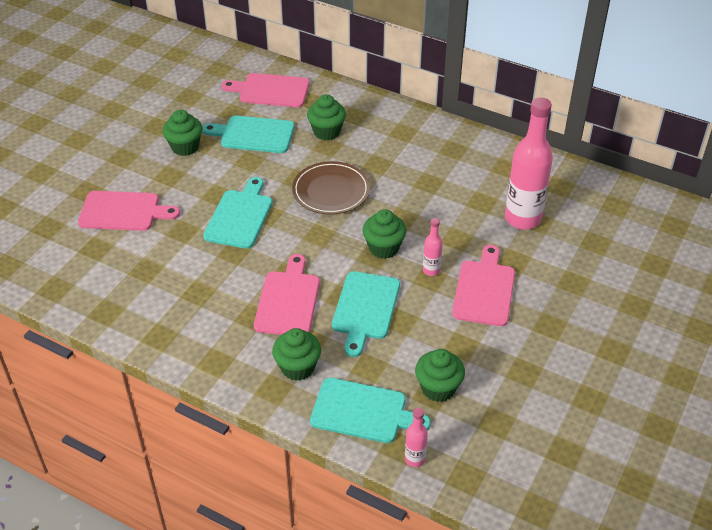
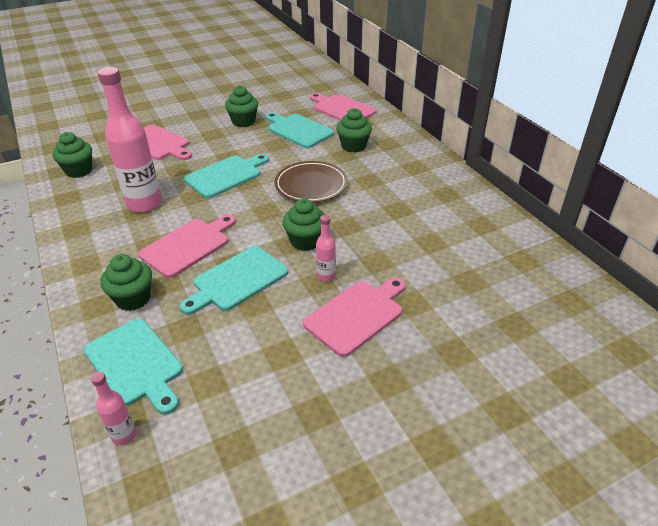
camera: 35 degrees right, 5 degrees down
(438, 388) = (219, 380): green cupcake -> green cupcake (79, 171)
(522, 219) = (457, 272): pink bottle -> pink bottle (144, 204)

